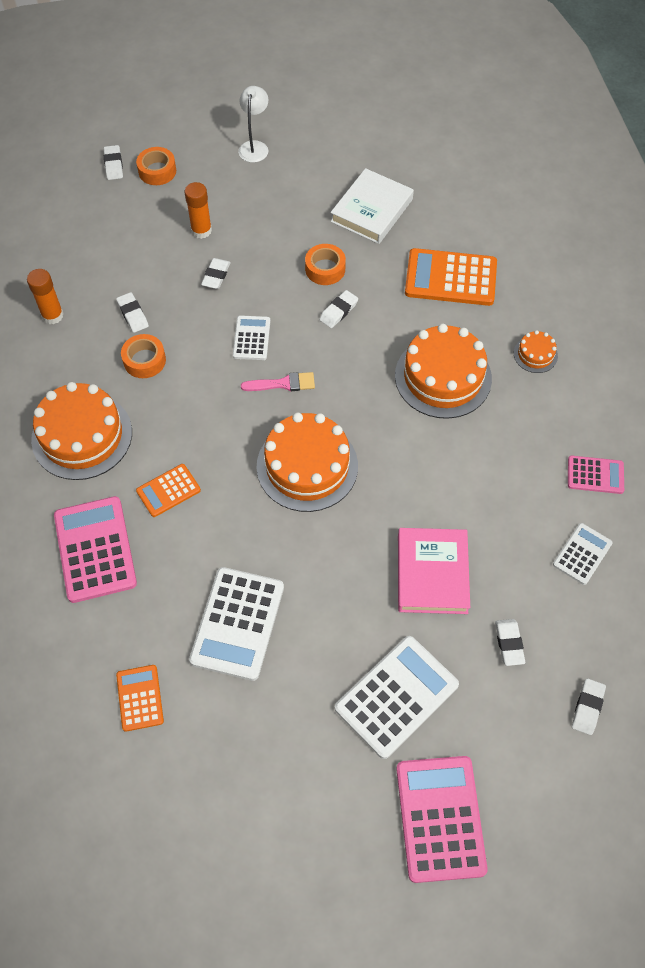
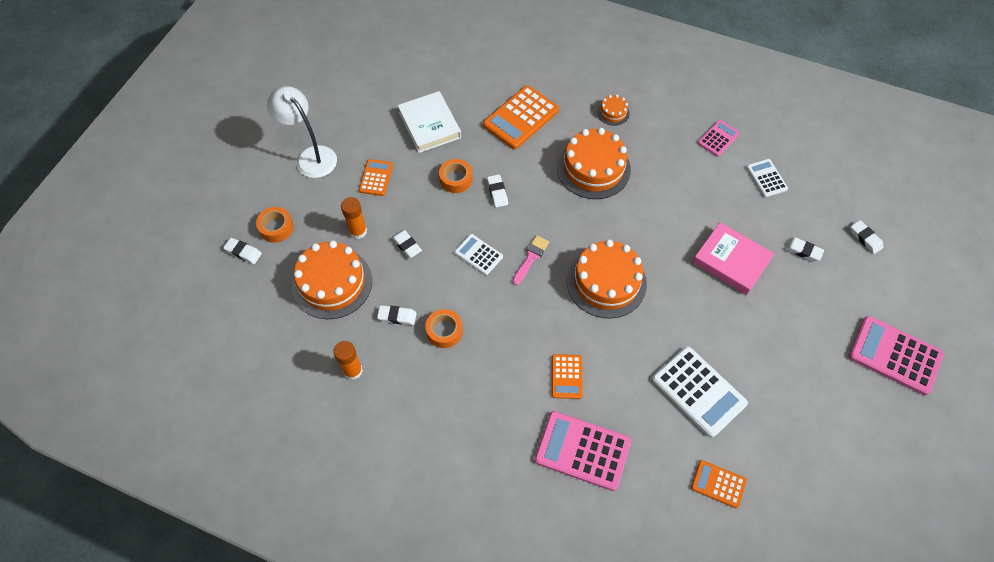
camera: 55 degrees left, 0 degrees up
(82, 436) = (479, 408): orange cake -> orange cake (332, 283)
(254, 146) = (311, 156): white lamp -> white lamp, size x1.54
(272, 207) = (376, 178): none -> orange calculator
(396, 696) = (803, 331): white calculator -> none

